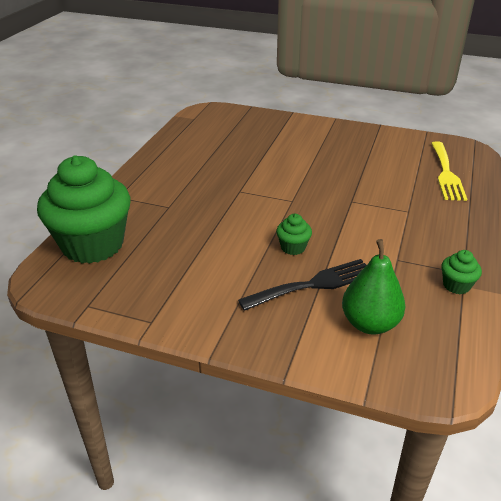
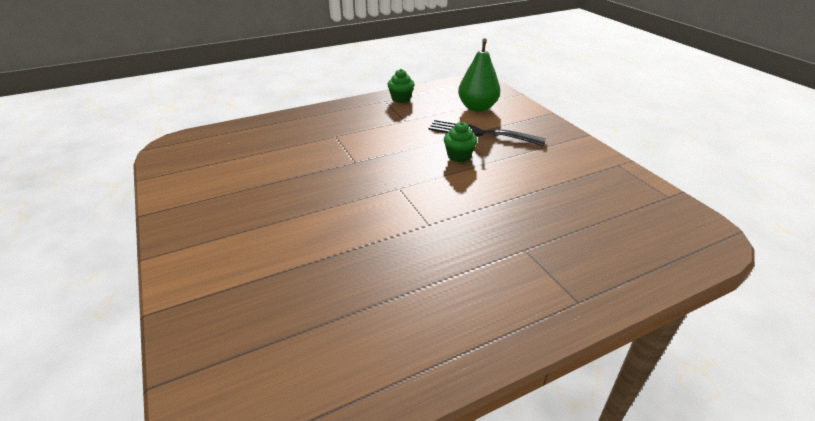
camera: 135 degrees left, 0 degrees up
(93, 245) = (644, 248): green cupcake -> none
(446, 173) = (244, 141): yellow fork -> none

